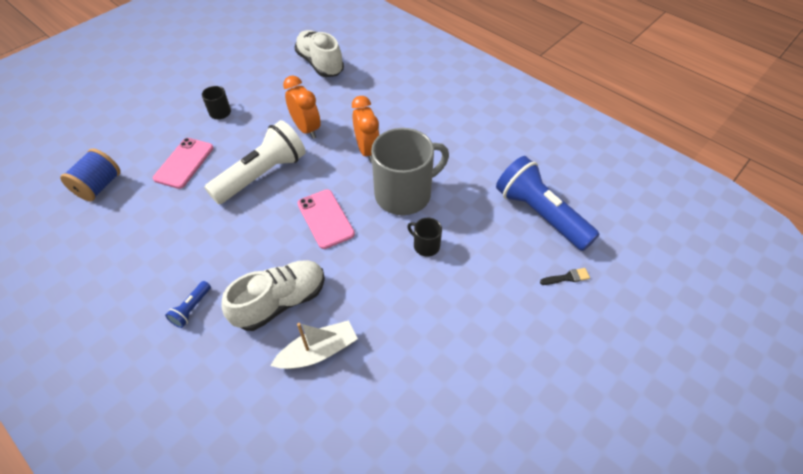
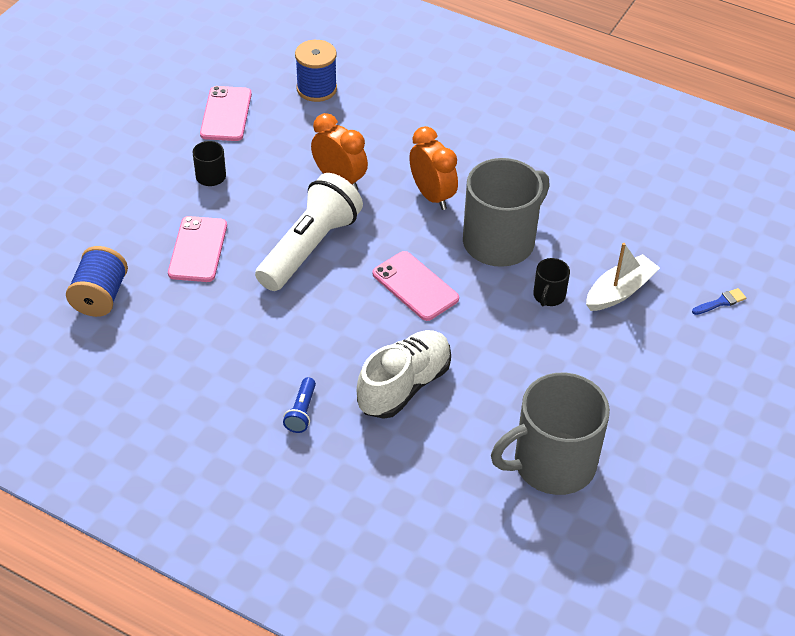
camera: 15 degrees left, 5 degrees down
(252, 72) = (226, 114): none -> pink phone
(318, 352) = (471, 427): white boat -> white boat (619, 291)
(320, 64) = (316, 89): white shoe -> blue spool
(373, 403) = (552, 463): none -> grey mug
(426, 245) = (549, 296): black mug -> black mug turned 90 degrees counterclockwise
(540, 214) = (670, 238): blue flashlight -> none
(567, 277) = (721, 302): black brush -> blue brush

